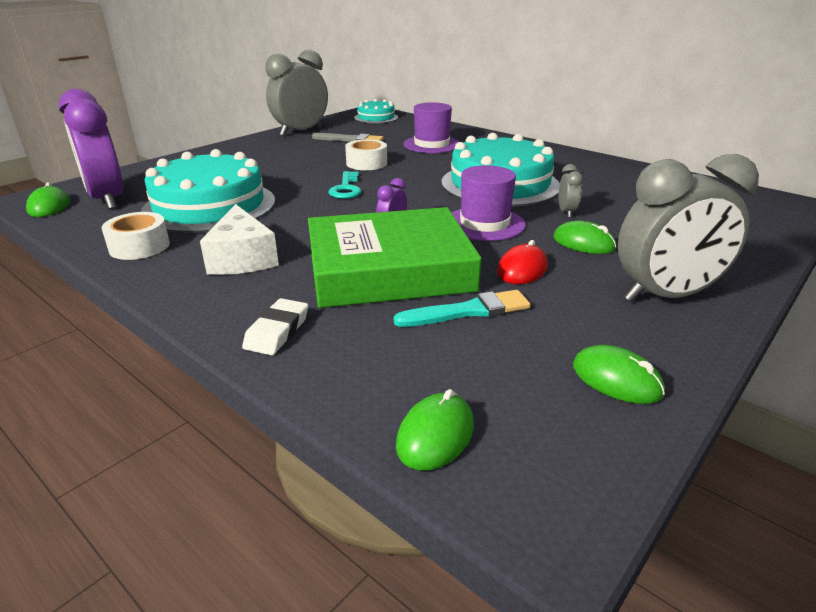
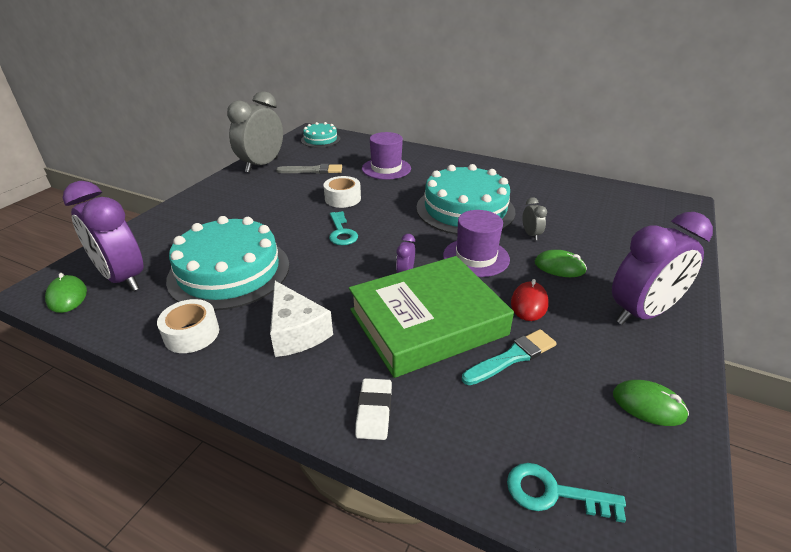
camera: 15 degrees left, 5 degrees up
(435, 435) = (553, 493): green mouse -> turquoise key
(665, 296) = (641, 313): grey clock -> purple clock

